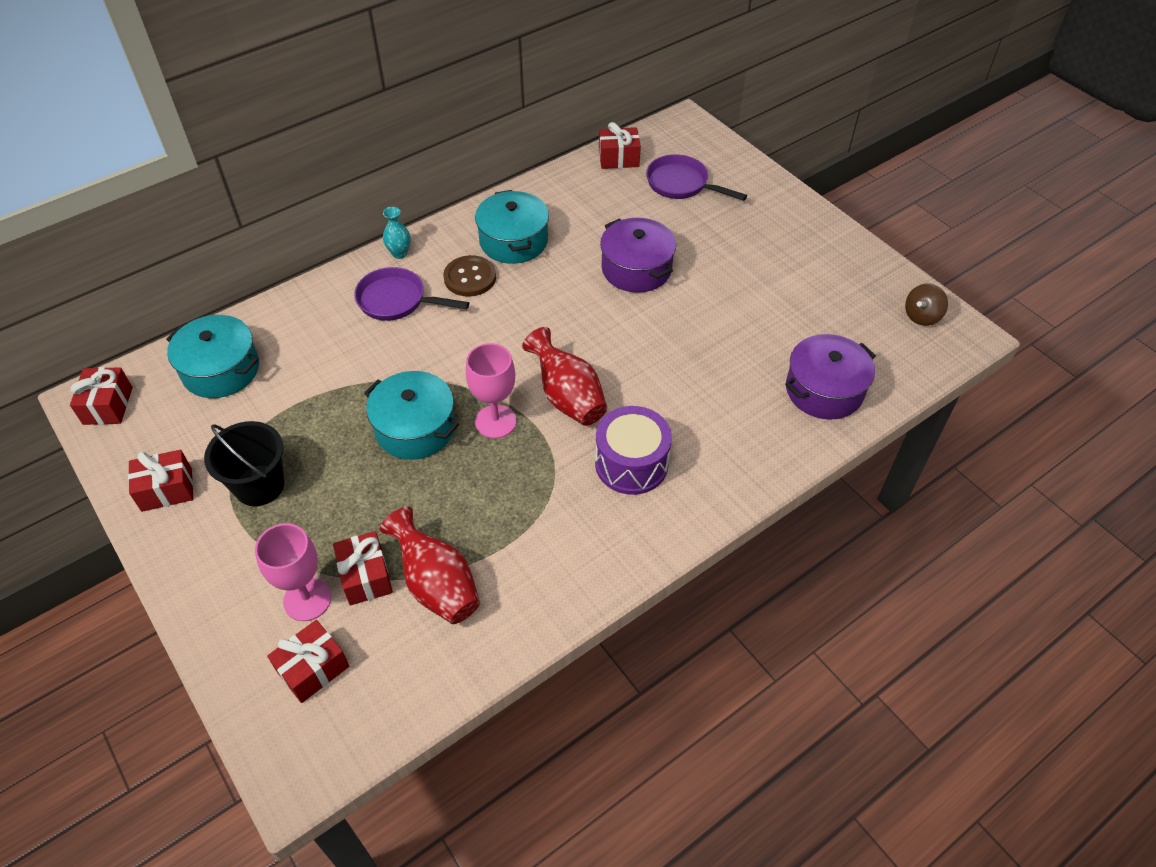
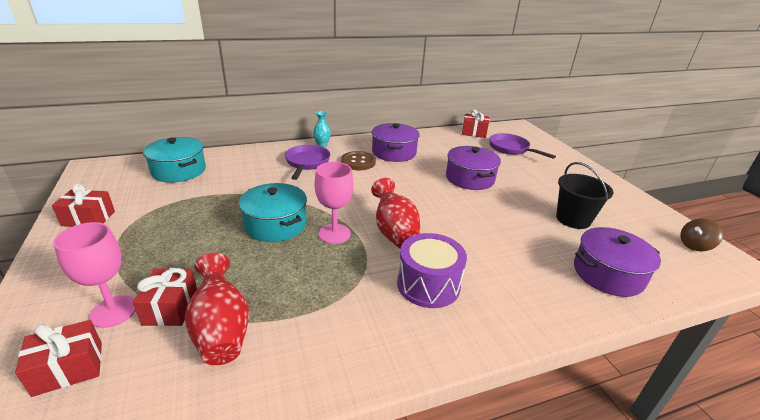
camera: 15 degrees right, 20 degrees down
(108, 406) = (100, 172): red gift -> none
(259, 485) = (147, 230): black bucket -> black bucket (573, 219)
(397, 301) = (307, 163): purple pan -> purple pan turned 60 degrees clockwise
(513, 241) = (394, 152): turquoise pot -> purple pot

